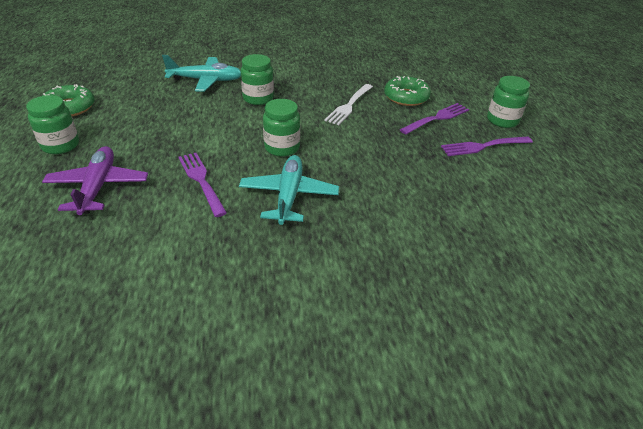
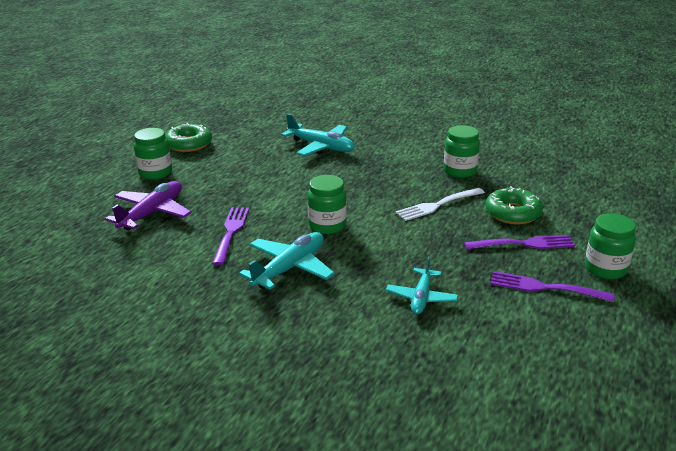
camera: 35 degrees right, 10 degrees down
(258, 98) = (352, 175): green jar -> green jar (460, 171)
(415, 184) = (421, 298): none -> turquoise plane

